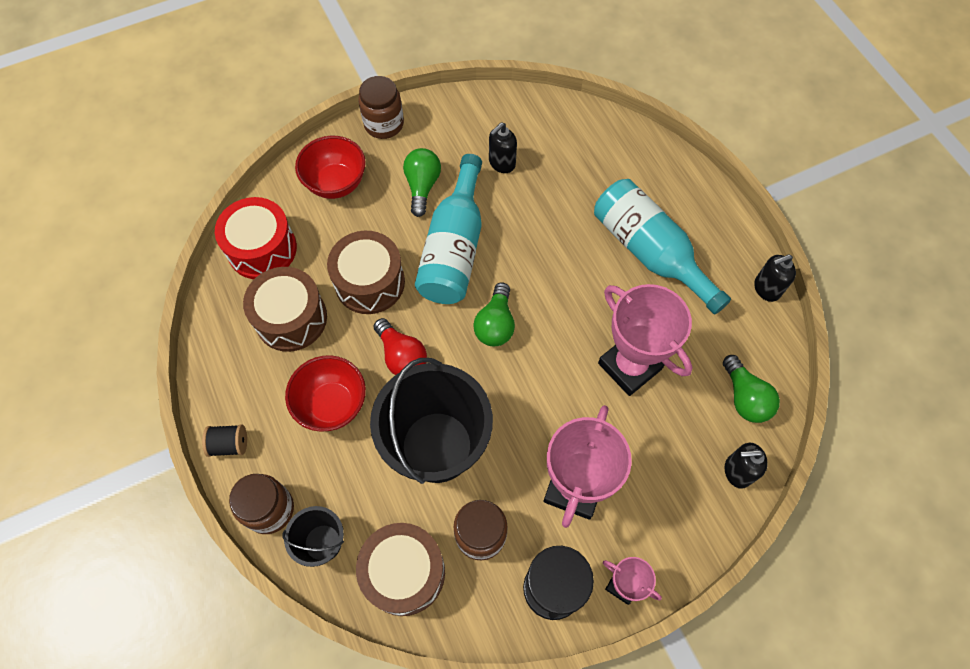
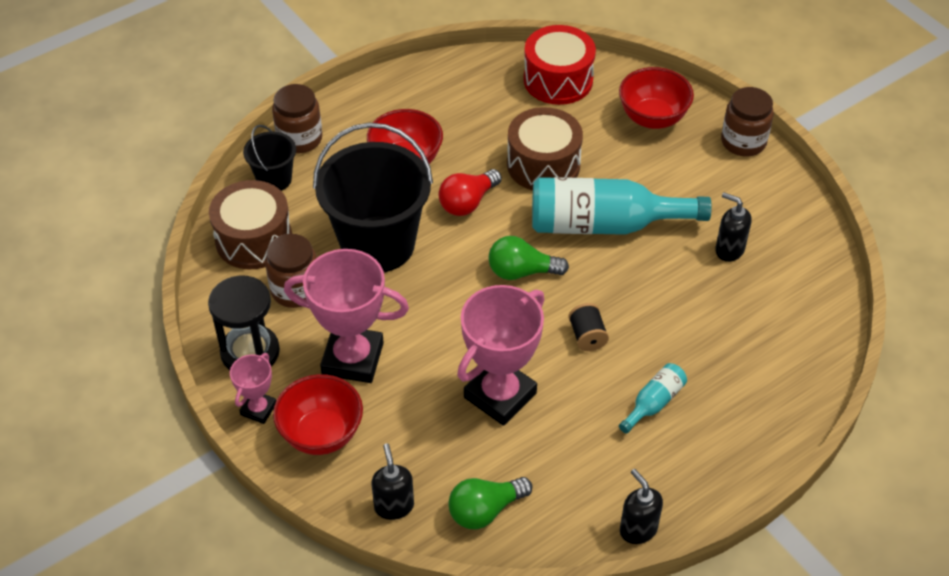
camera: 80 degrees right, 15 degrees down
(229, 444) = (355, 101): black spool -> black spool (587, 336)
(291, 318) = (488, 115): brown drum -> none
(422, 186) = (673, 186): green light bulb -> none
(649, 252) = (653, 403): turquoise bottle -> turquoise bottle, size x0.46
(657, 527) = (321, 434): none -> red bowl

